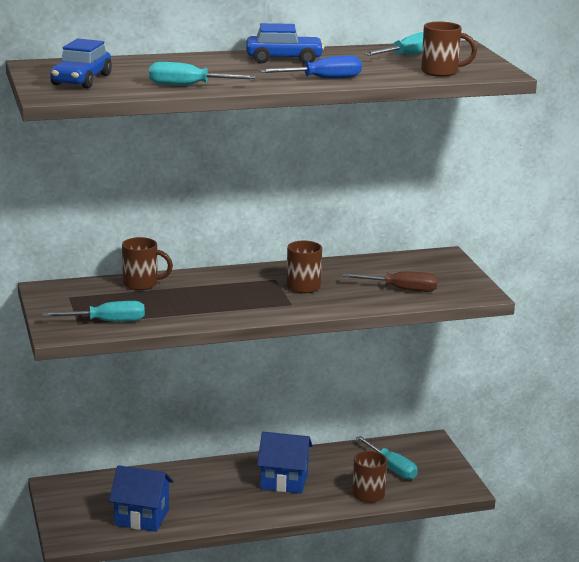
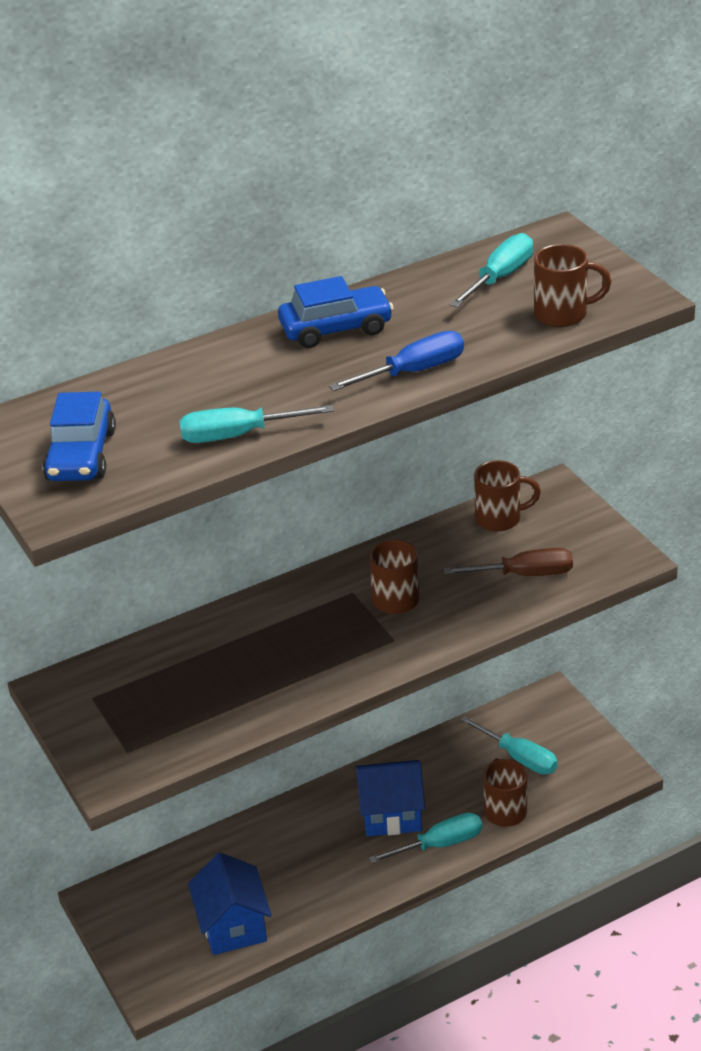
camera: 10 degrees left, 15 degrees up
(107, 322) = (164, 738): turquoise screwdriver -> turquoise screwdriver (439, 844)
(141, 517) = (233, 926): blue house -> blue house turned 75 degrees clockwise
(142, 284) = (179, 646): brown mug -> brown mug (500, 518)

